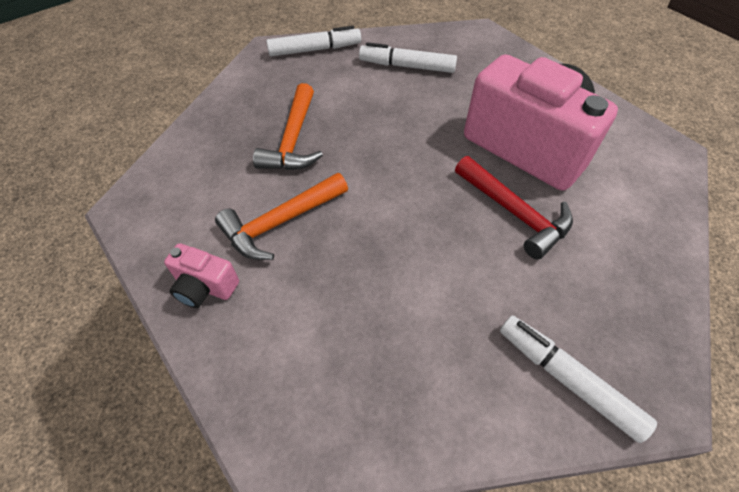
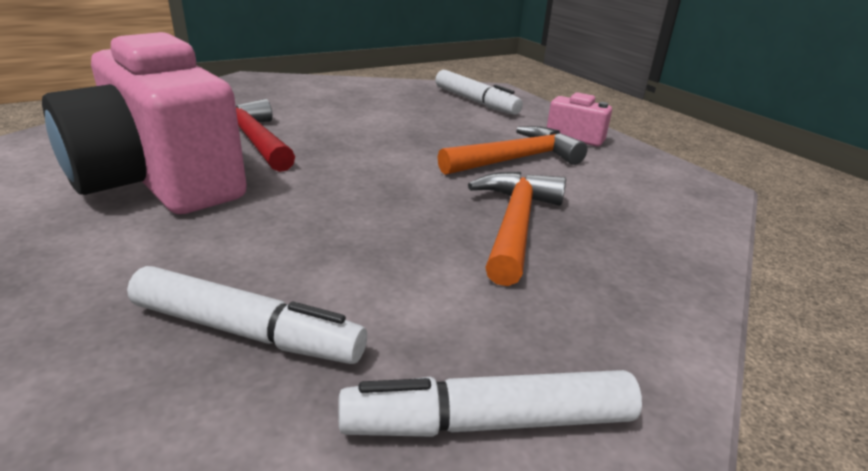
camera: 175 degrees left, 25 degrees down
(567, 379) = (301, 87): white marker -> white marker (475, 101)

